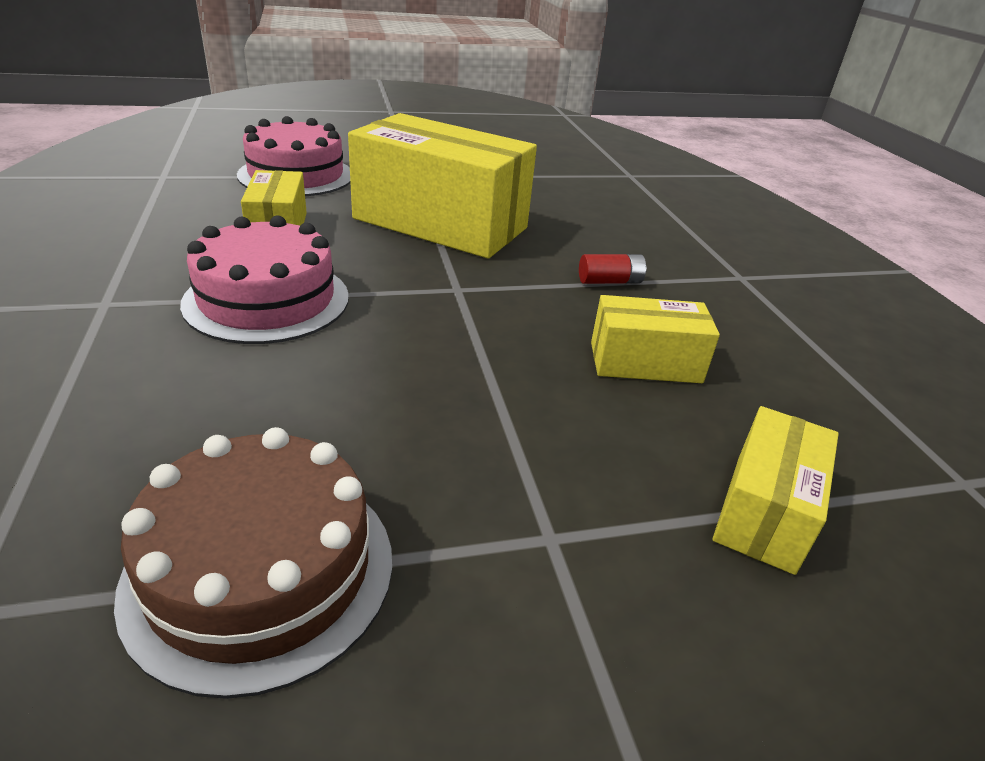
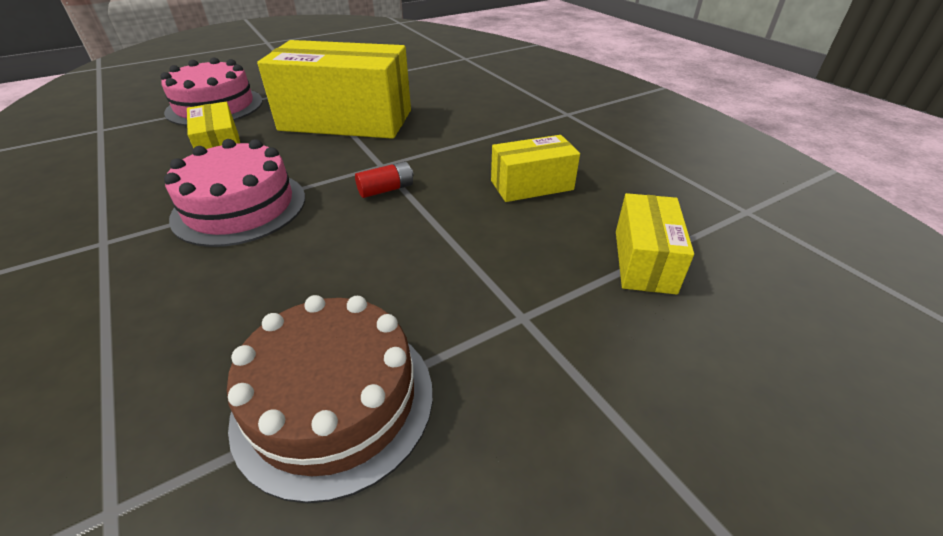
camera: 15 degrees left, 5 degrees up
(610, 281) = (484, 136): red battery -> red battery (386, 189)

